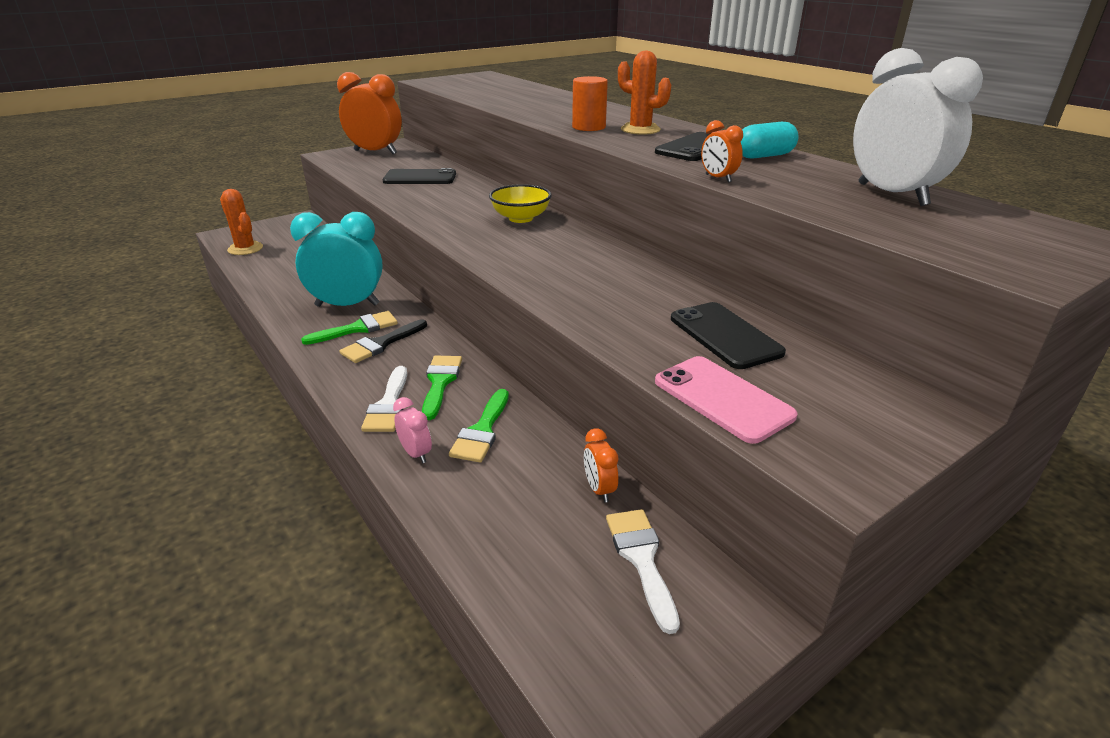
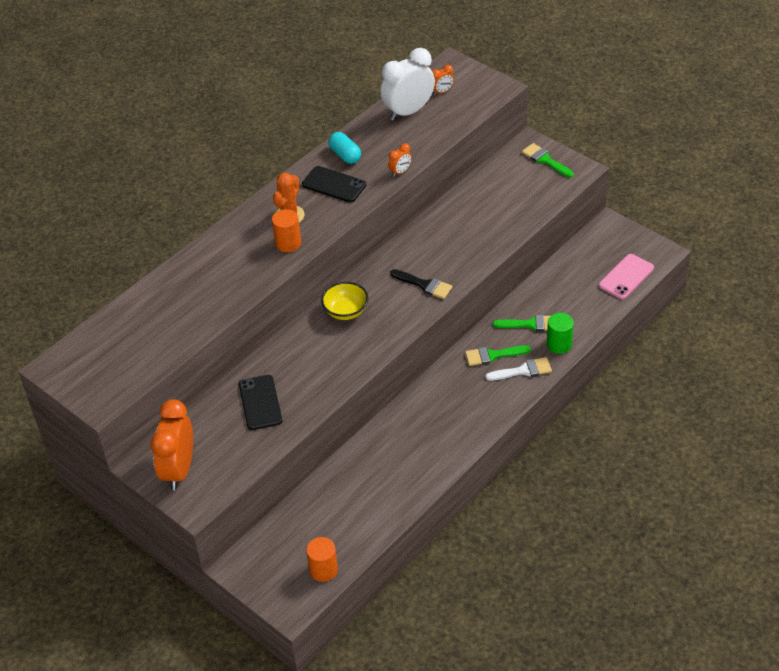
camera: 100 degrees left, 15 degrees up
(245, 249) = (323, 570): orange cactus -> orange cylinder
(347, 305) = (411, 442): turquoise clock -> none
(357, 328) = (443, 421): green brush -> green brush (545, 160)
(381, 344) = (459, 400): black brush -> black brush (425, 285)
(416, 453) = (559, 344): pink clock -> green cylinder
(599, 489) = (556, 273): orange clock -> orange clock (442, 92)
(641, 559) = (592, 254): white brush -> none
(722, 398) = (543, 199): pink phone -> pink phone (626, 277)
(725, 335) = (487, 201): black phone -> none

